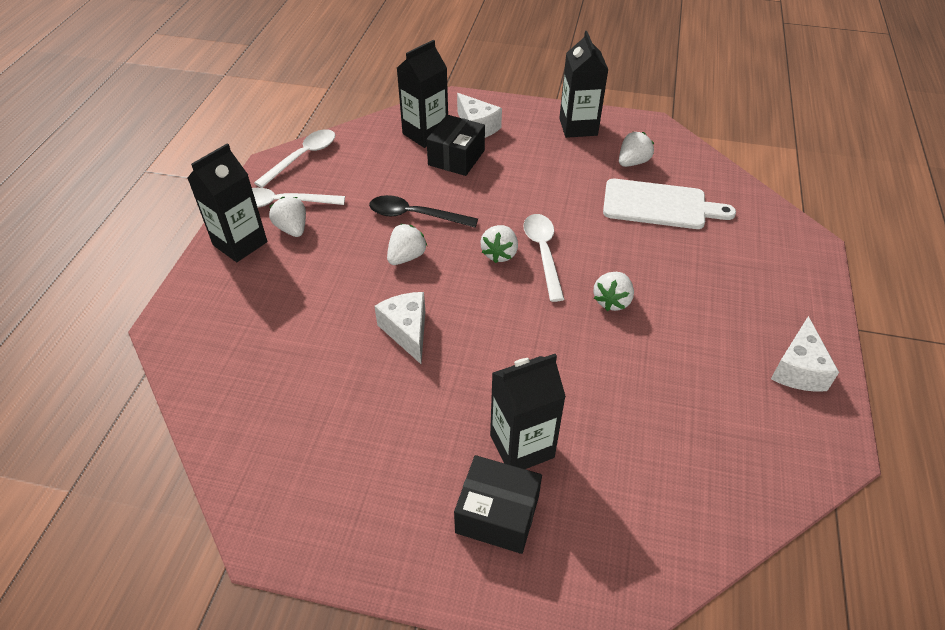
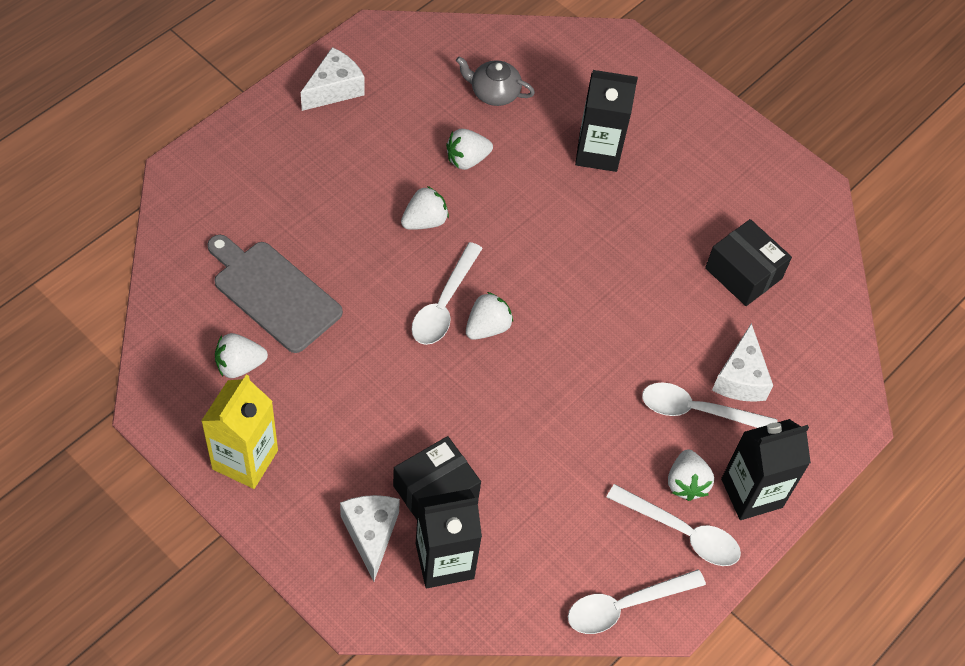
camera: 155 degrees left, 10 degrees up
(305, 274) = (697, 411): none -> white spoon
(406, 257) = (583, 375): white strawberry -> white strawberry (467, 159)
(407, 331) = (630, 292): white cheese -> white cheese (740, 378)
(415, 215) = (541, 427): black spoon -> none
(497, 514) = (647, 121): black box -> black box (743, 273)
(578, 127) = (245, 459): black carton -> yellow carton
(659, 205) = (273, 293): white cutting board -> grey cutting board
(669, 452) = (494, 93): none -> grey teapot

